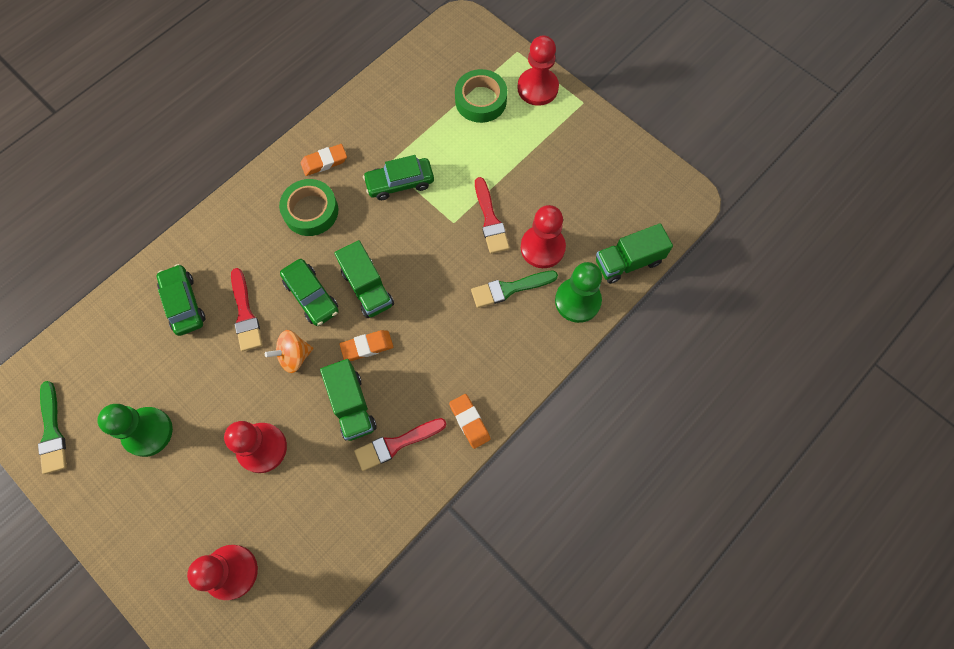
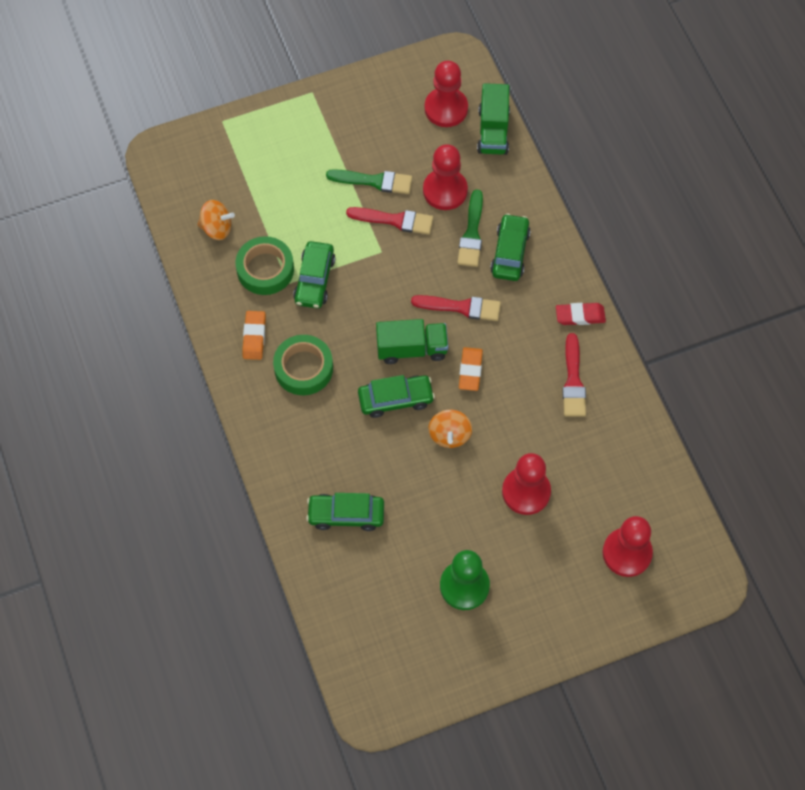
camera: 65 degrees left, 5 degrees down
(52, 432) = (423, 673): green brush -> green brush (374, 181)
(245, 314) = (385, 463): red brush -> red brush (461, 307)
(352, 405) = (521, 403): green truck -> none
(413, 91) = (217, 228): none -> orange spinning top
(469, 422) = (580, 316): orange eraser -> red eraser
(481, 100) = (261, 175): green tape -> green tape (265, 269)
(506, 330) = (510, 252): none -> green car
(537, 88) = (274, 122): red pawn -> red pawn (446, 108)
(577, 301) = (510, 186): green pawn -> none

